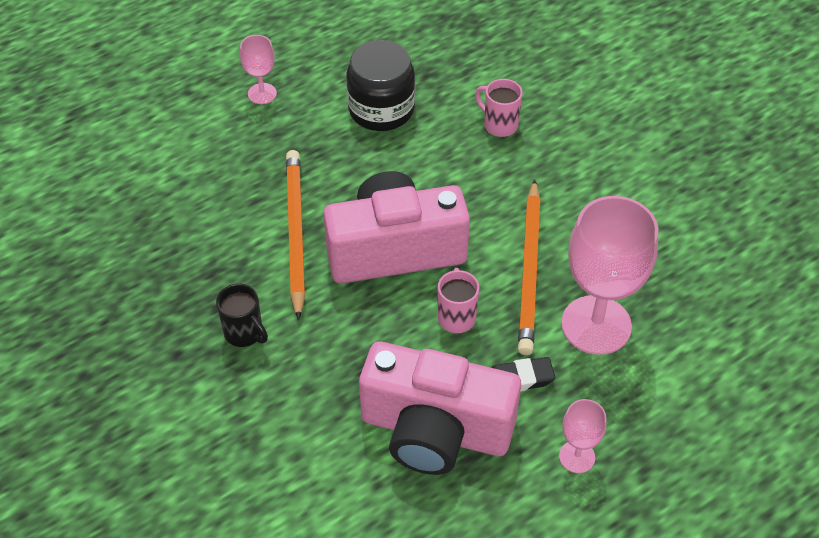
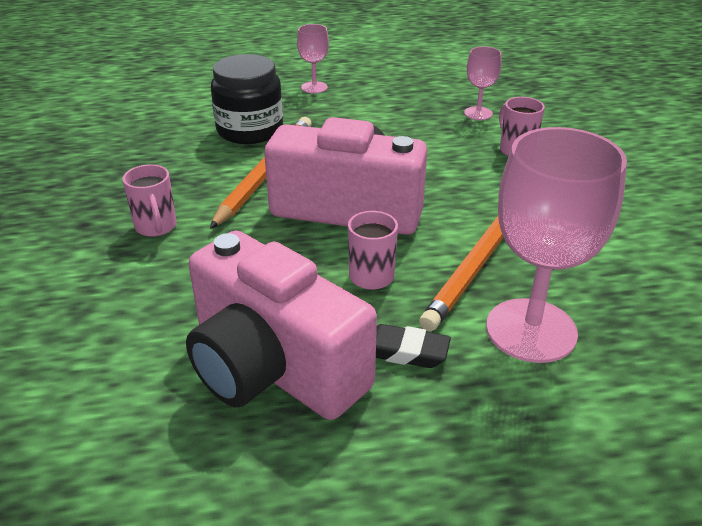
camera: 25 degrees right, 15 degrees down
(244, 333) = (156, 227): black mug -> pink mug
(381, 109) = (409, 117): black jar -> black jar (250, 130)
(577, 457) = (427, 458): pink goblet -> pink goblet (478, 113)

